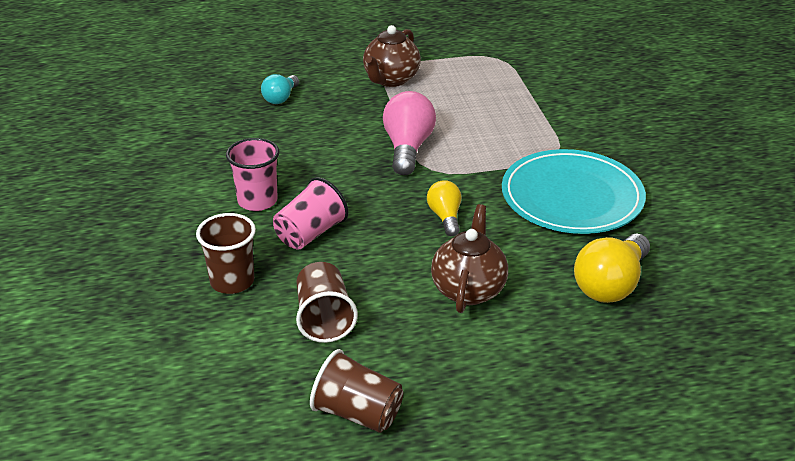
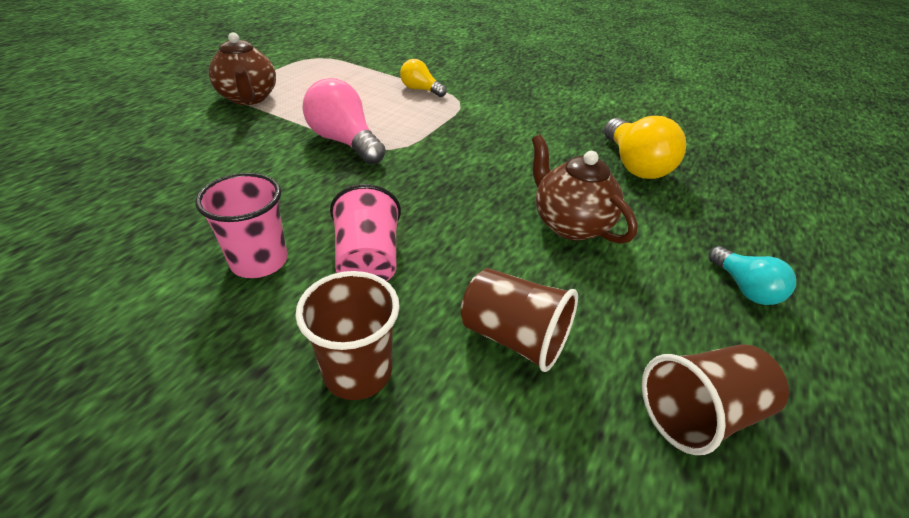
camera: 50 degrees left, 5 degrees up
(280, 98) = (147, 152): turquoise light bulb -> turquoise light bulb (744, 288)
(445, 217) = (460, 178): yellow light bulb -> yellow light bulb (420, 90)
(572, 197) = (515, 122): turquoise plate -> none

